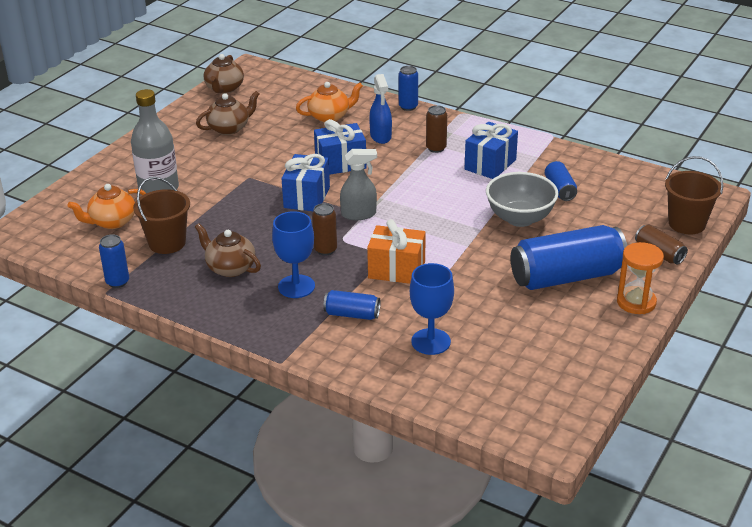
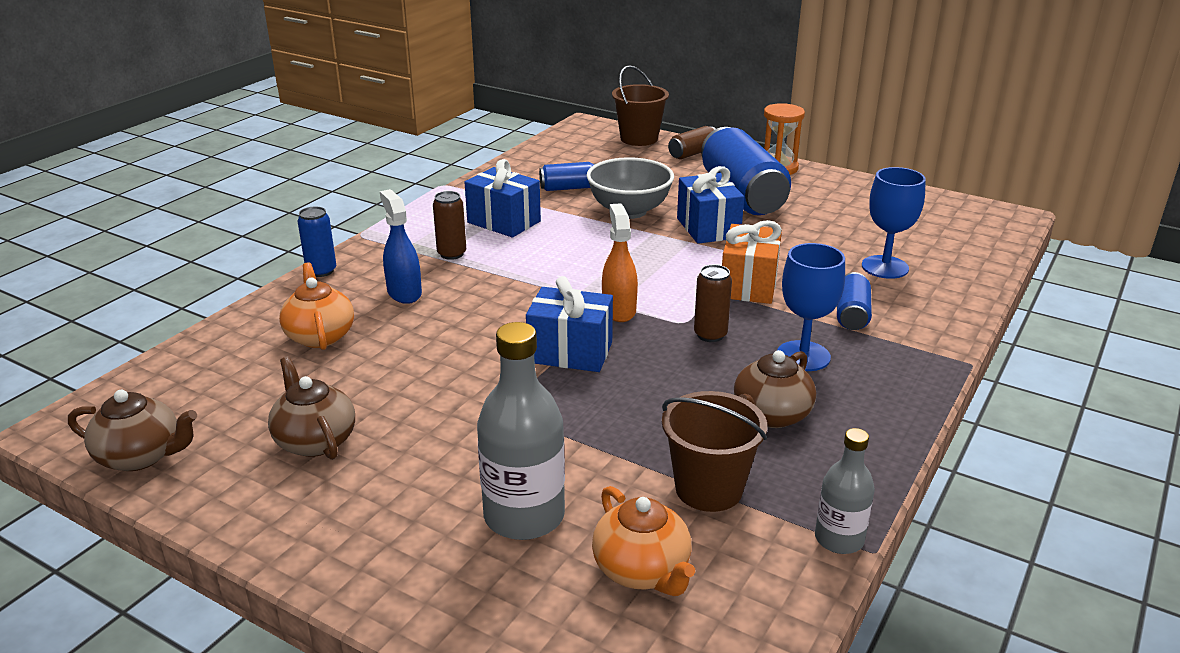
camera: 90 degrees left, 5 degrees down
(117, 282) = (839, 539): blue can -> grey bottle
(340, 163) = (475, 325): blue gift -> blue gift (708, 228)
(359, 214) = (619, 310): grey spray bottle -> orange spray bottle
(381, 136) = (404, 293): blue spray bottle -> blue spray bottle turned 105 degrees counterclockwise

